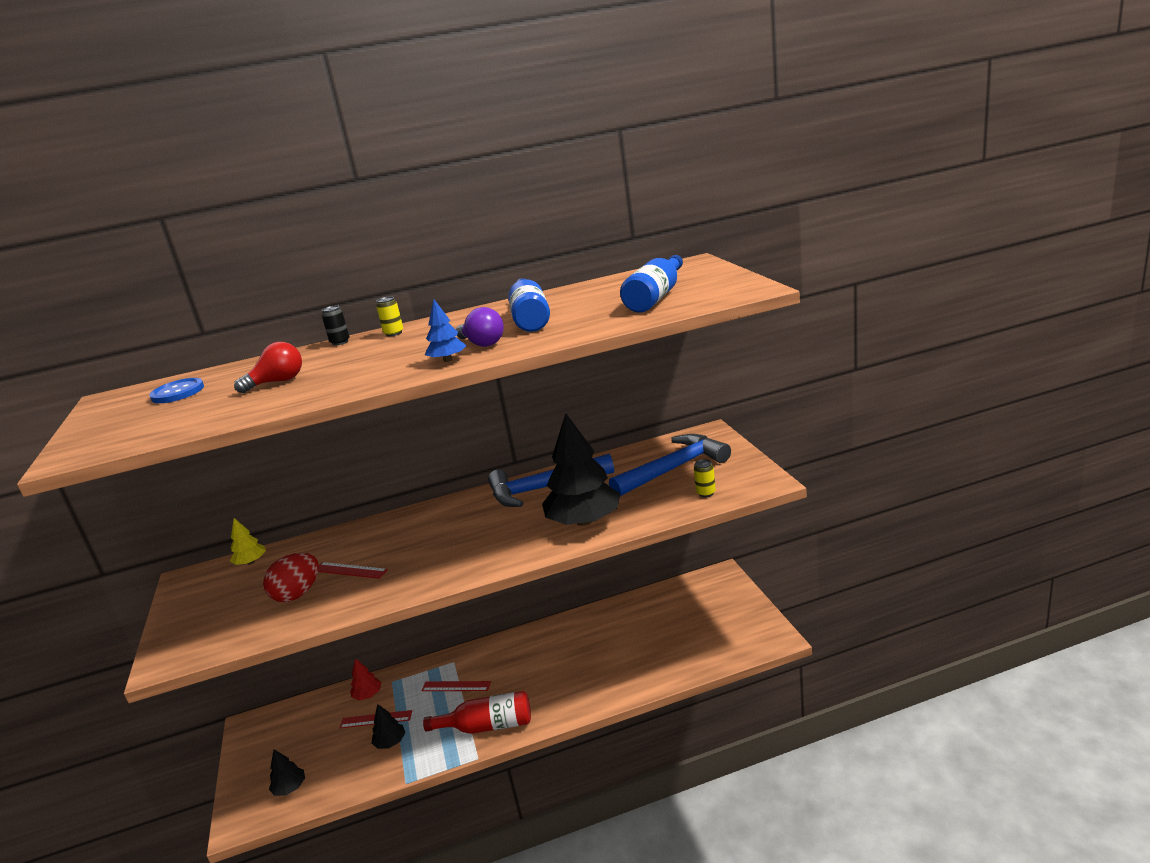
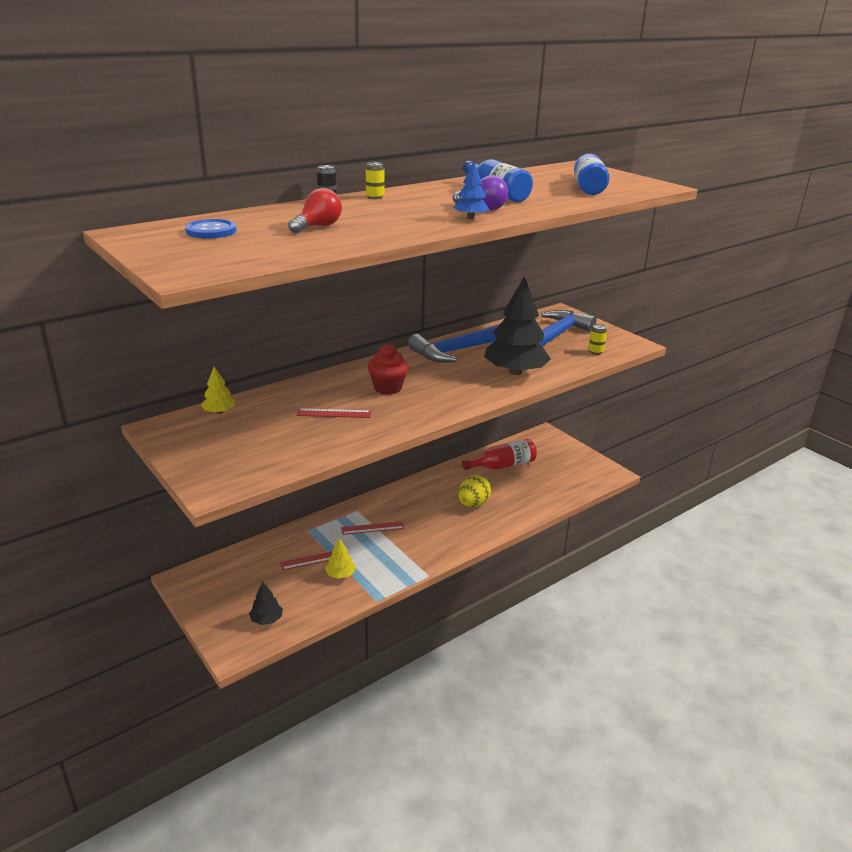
camera: 25 degrees left, 5 degrees up
(298, 594) = (299, 433): red egg -> none
(367, 695) = (291, 543): red tree -> none
(390, 742) = (340, 574): black tree -> yellow tree
(429, 538) = (388, 388): none -> red cupcake
(487, 726) = (421, 553): red bottle -> red bottle (502, 465)
(581, 666) = (473, 504): none -> yellow egg

